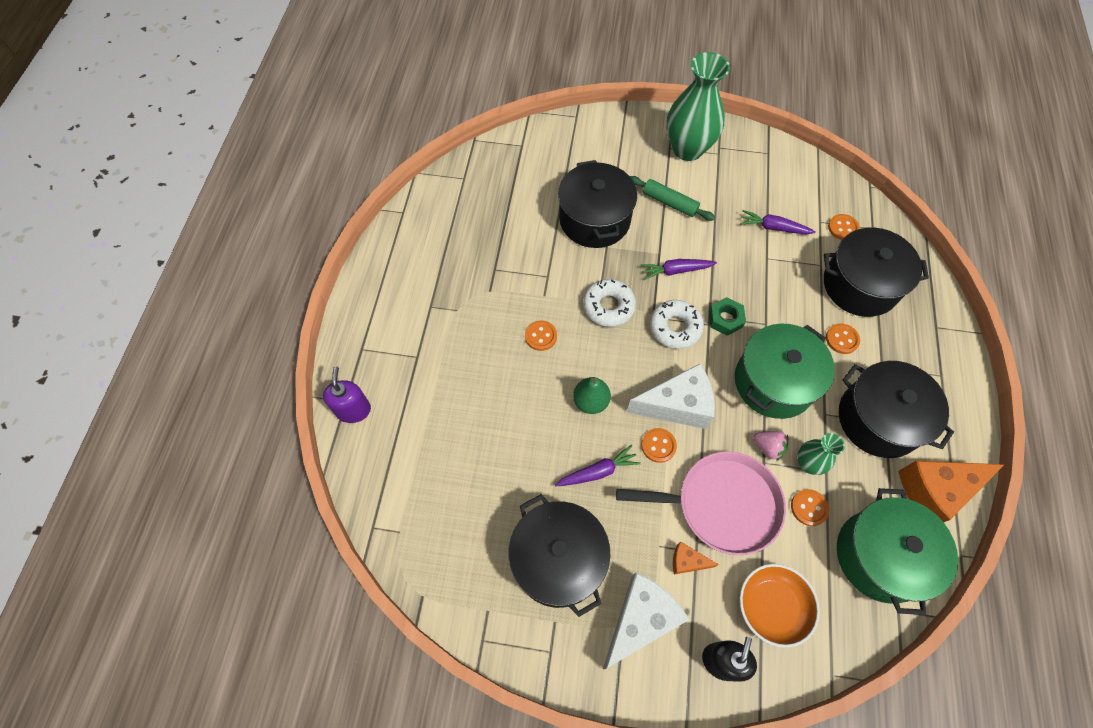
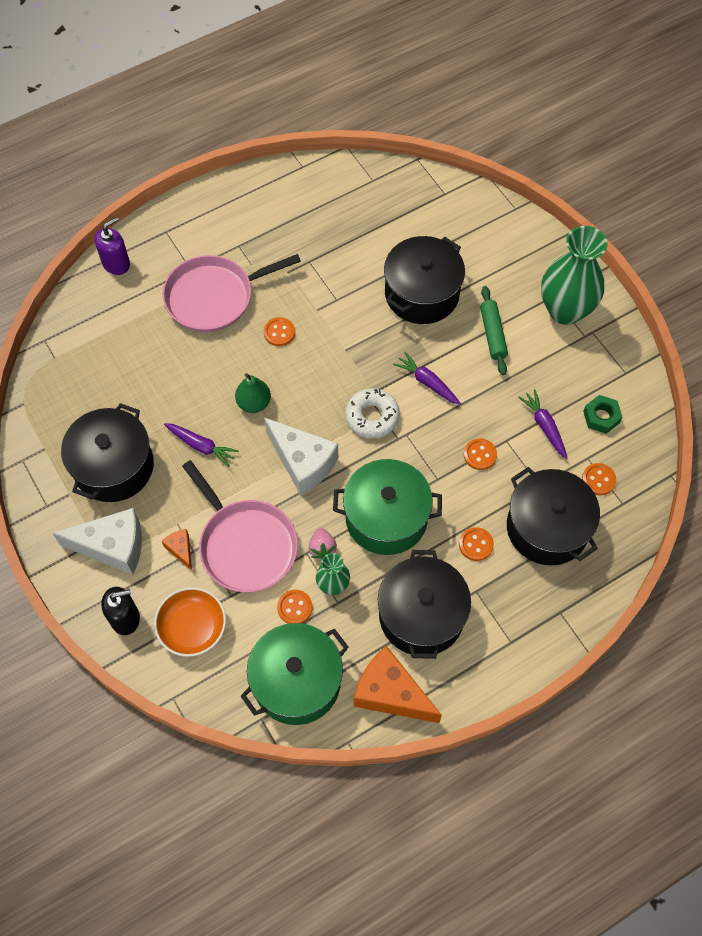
camera: 50 degrees right, 0 degrees up
(462, 359) = (214, 297): none -> pink pan
(608, 306) = (348, 358): white donut -> none
(658, 446) = (257, 472): orange button -> orange button (480, 455)
(725, 319) = (414, 447): green nut -> green nut (601, 417)

